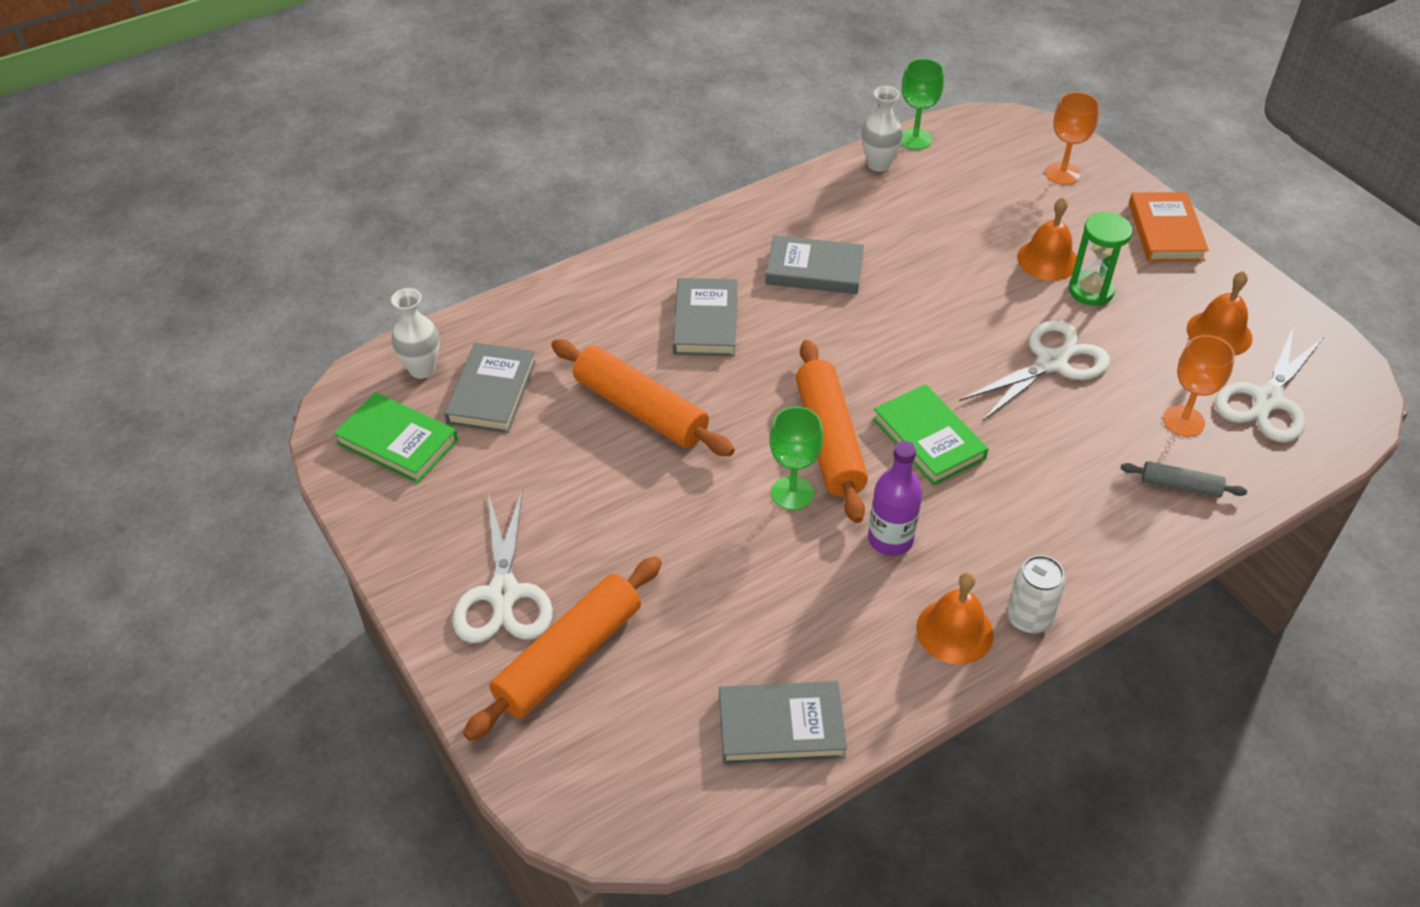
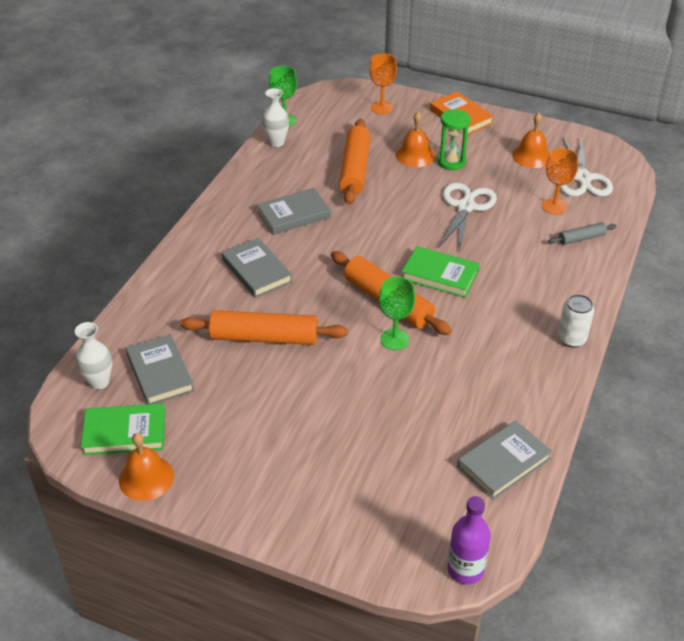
camera: 35 degrees left, 5 degrees down
(504, 594) = (281, 482): white scissors -> none
(568, 656) = (353, 494): orange rolling pin -> orange rolling pin (354, 169)
(890, 539) = (469, 336): purple bottle -> purple bottle (465, 569)
(954, 631) = (543, 365): orange bell -> orange bell (146, 478)

